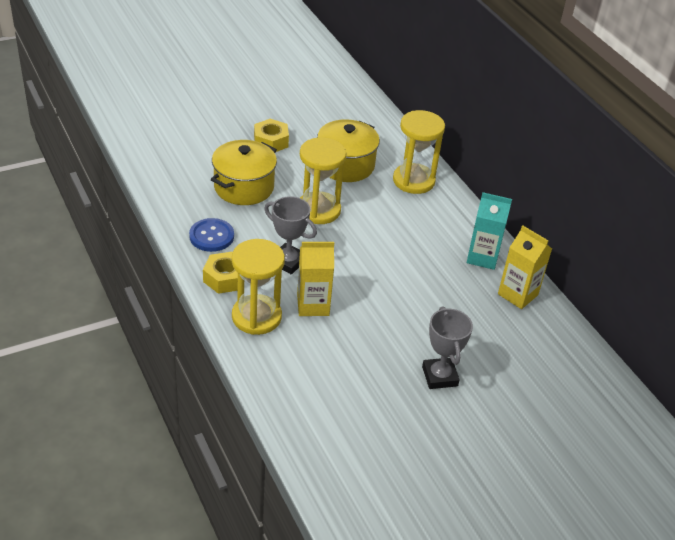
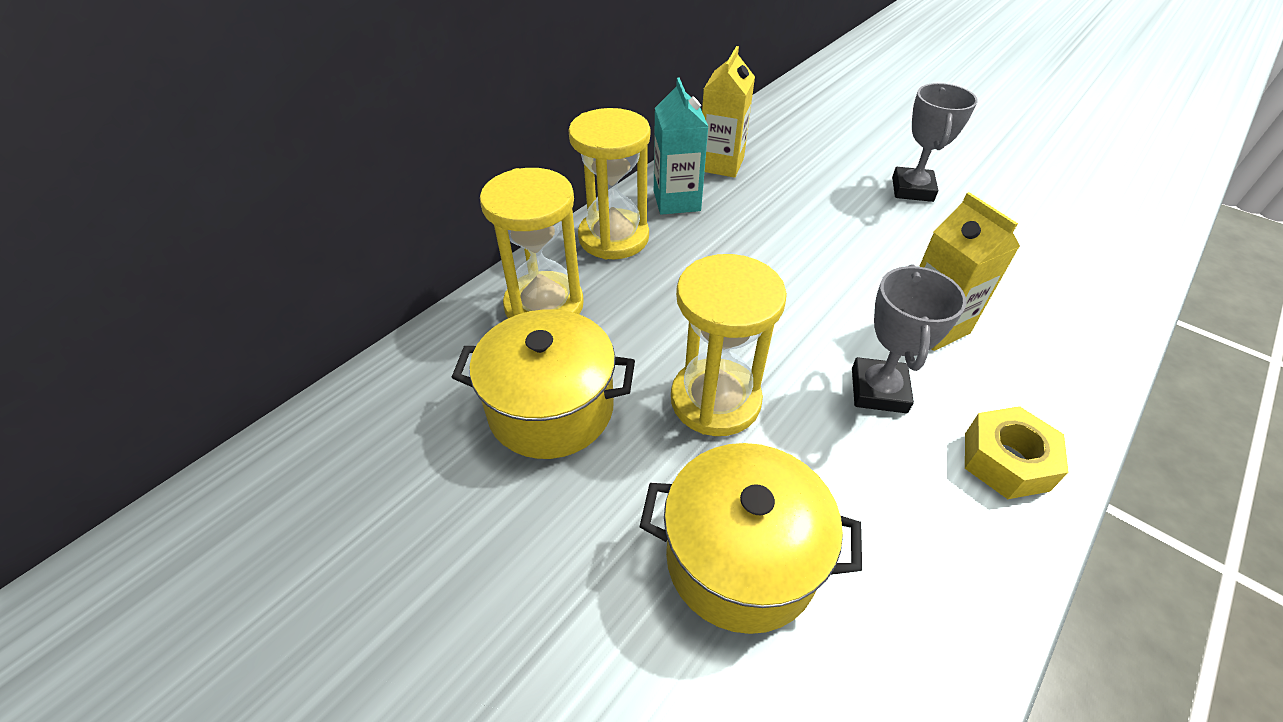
camera: 110 degrees left, 5 degrees up
(211, 236) = (934, 541): blue button -> none
(256, 316) = (1028, 380): yellow hourglass -> yellow hourglass (613, 237)
(271, 141) = (533, 585): yellow nut -> none
(440, 376) = (912, 189): grey trophy -> grey trophy turned 45 degrees counterclockwise

